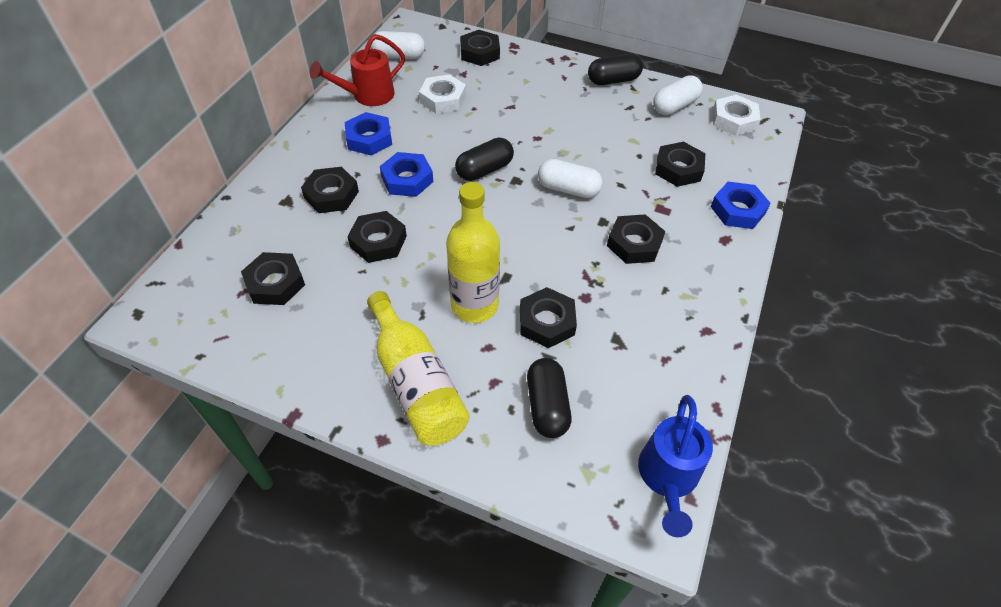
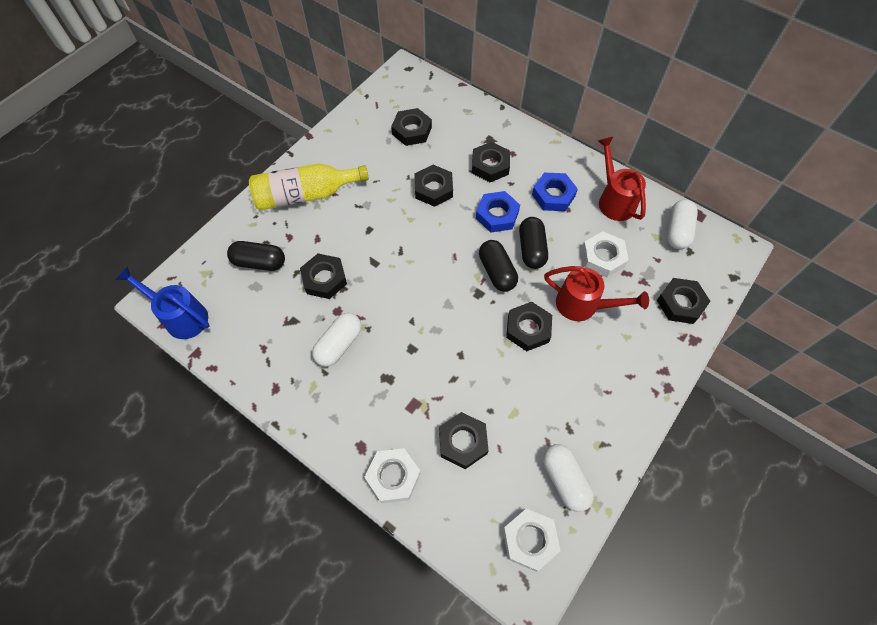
camera: 105 degrees right, 10 degrees up
(474, 305) = (355, 237): yellow bottle -> none
(503, 108) = (583, 305): none -> red watering can
(568, 189) = (458, 332): white capsule -> white capsule (339, 344)
(613, 80) = (619, 427): black capsule -> black capsule (531, 249)
(634, 244) = (379, 365): black nut -> black nut (528, 329)
(738, 210) = (393, 477): blue nut -> white nut

